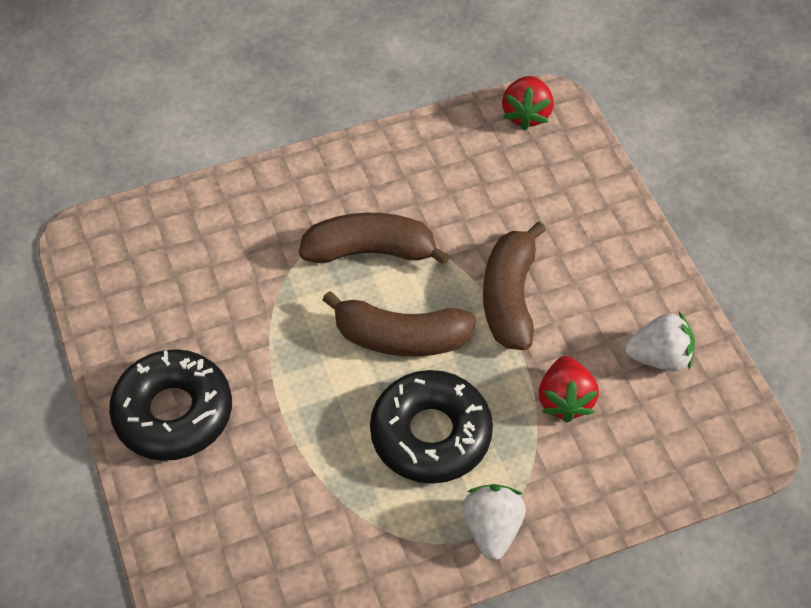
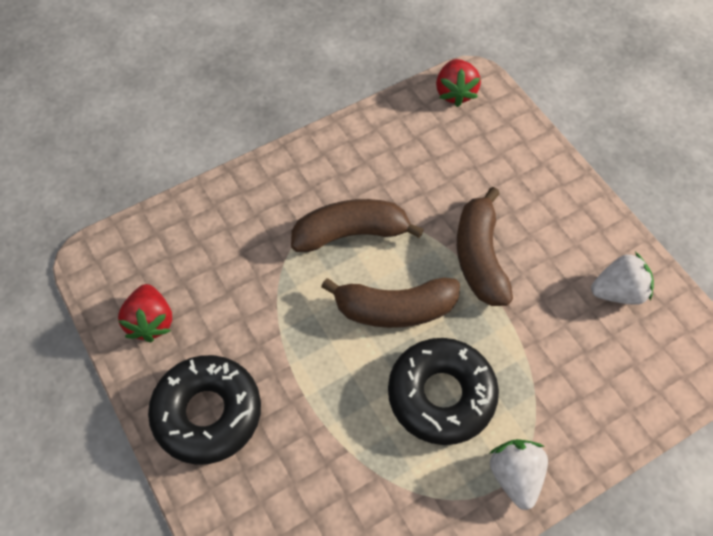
camera: 10 degrees left, 5 degrees up
(565, 400) = (549, 344): red strawberry -> red strawberry (151, 322)

